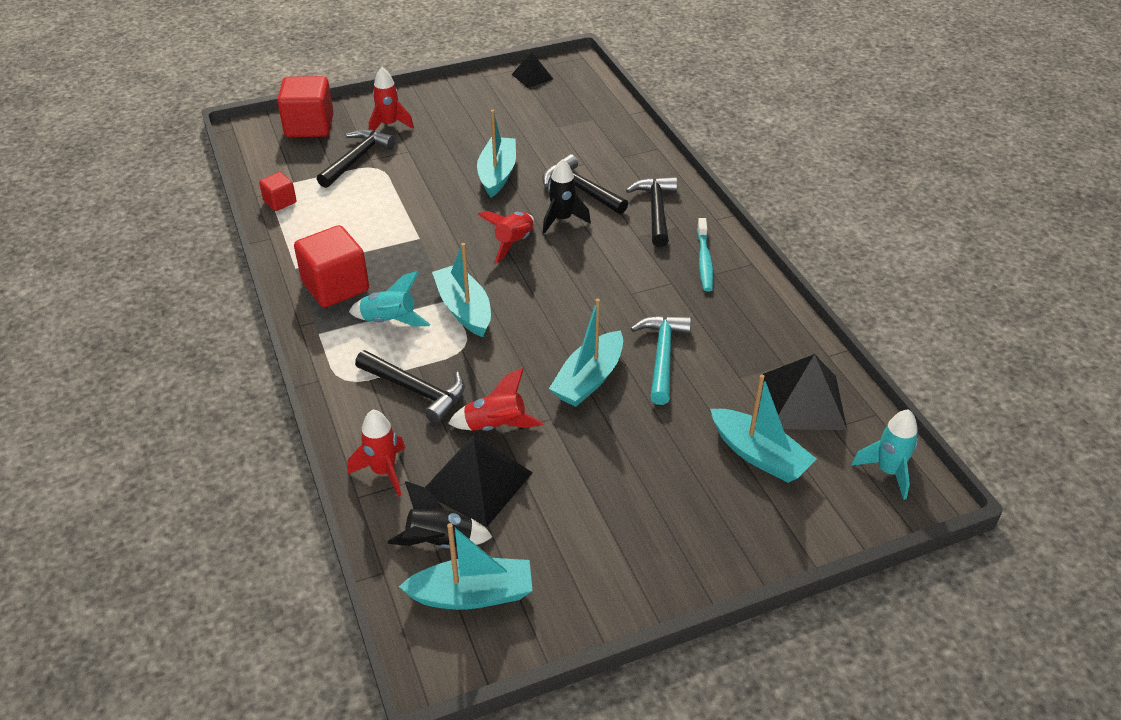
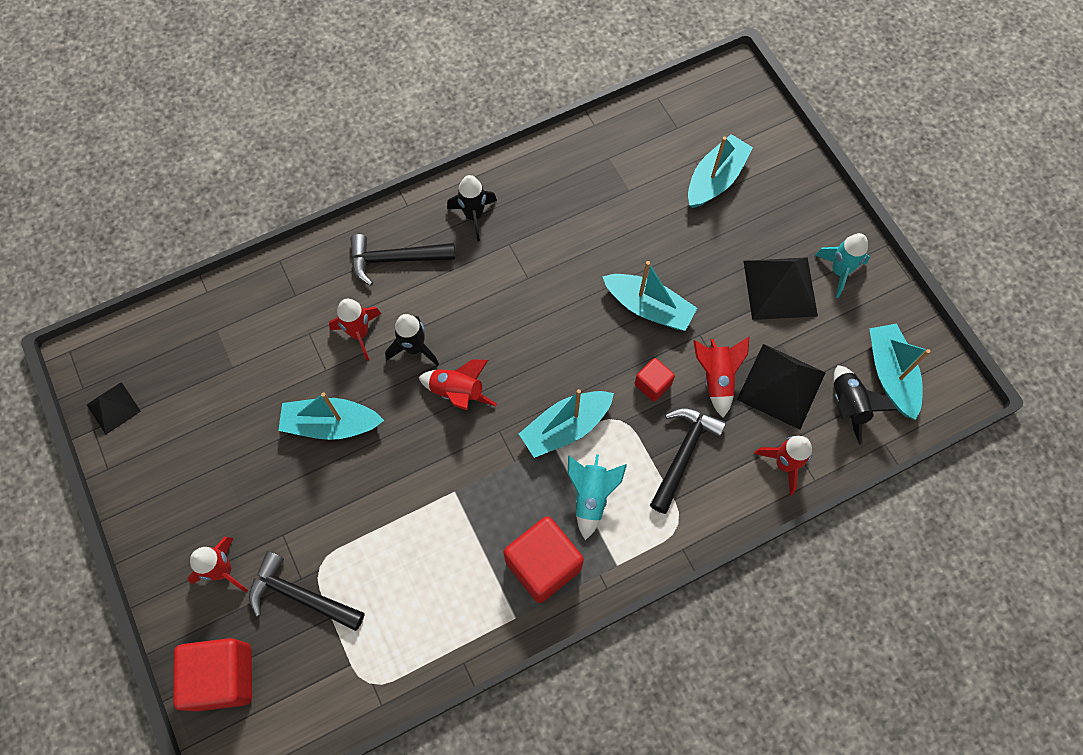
camera: 95 degrees left, 25 degrees up
(280, 202) = (393, 670): red cube -> red cube (652, 384)
(581, 189) = (359, 333): black hammer -> red rocket
(662, 357) = (612, 249): turquoise hammer -> none
(704, 260) = (474, 216): turquoise toothbrush -> black rocket
(803, 401) = (651, 145): black pyramid -> black pyramid (780, 288)
(888, 471) = (717, 95): turquoise rocket -> turquoise rocket (839, 271)

